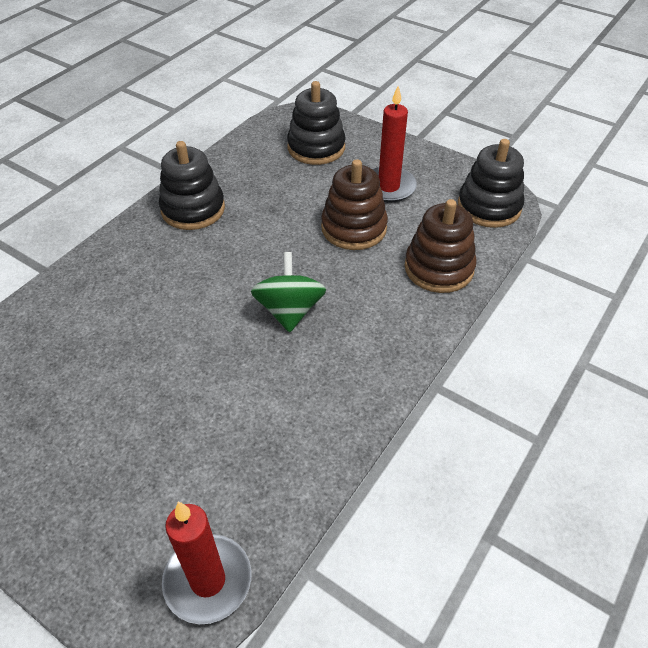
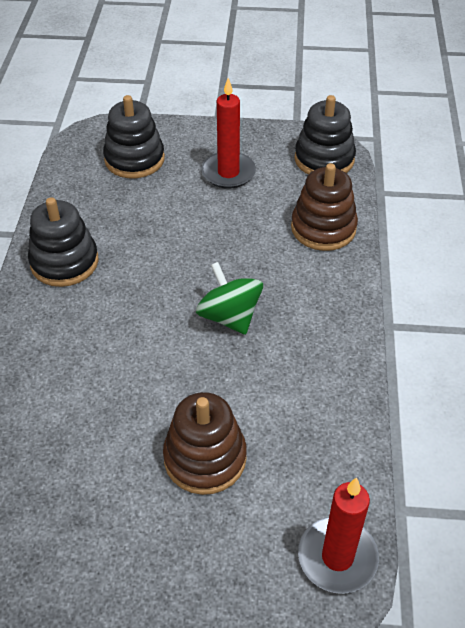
camera: 30 degrees left, 0 degrees up
(354, 228) = (227, 221): brown stacking toy -> brown stacking toy (205, 458)

